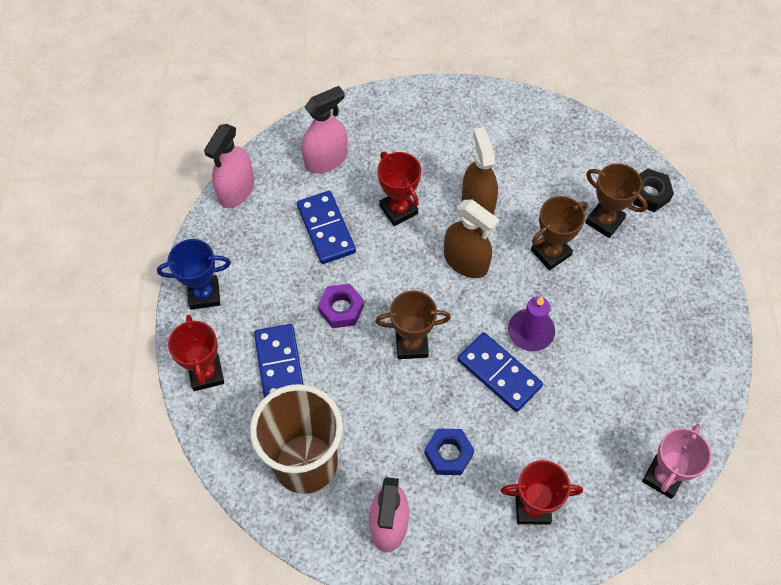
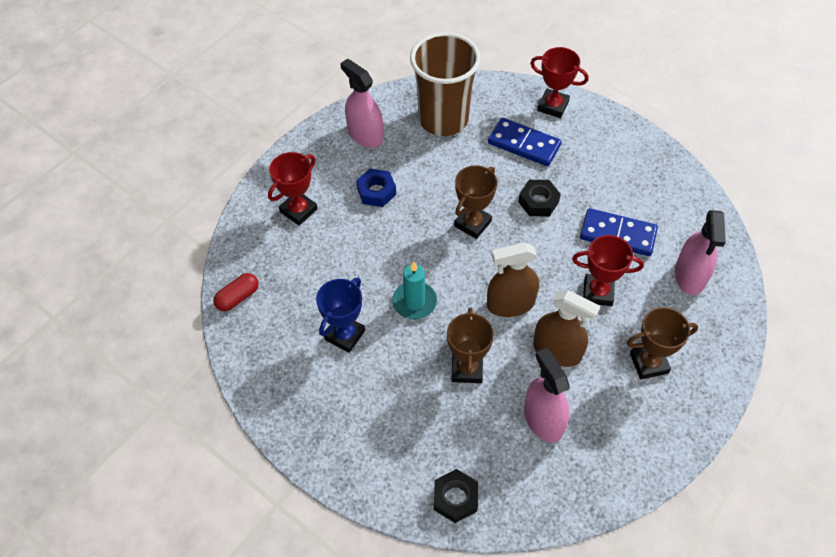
camera: 130 degrees right, 5 degrees down
(204, 294) = (618, 135): blue trophy -> blue trophy (345, 335)
(236, 190) = (701, 201): pink spray bottle -> pink spray bottle (543, 419)
(341, 309) = (538, 202): purple nut -> black nut
(499, 373) = (402, 258): blue domino -> none
(530, 331) = (414, 302): purple candle -> turquoise candle
(604, 221) = (460, 435): brown trophy -> brown trophy (649, 363)
(663, 477) = (238, 297): pink trophy -> red capsule

